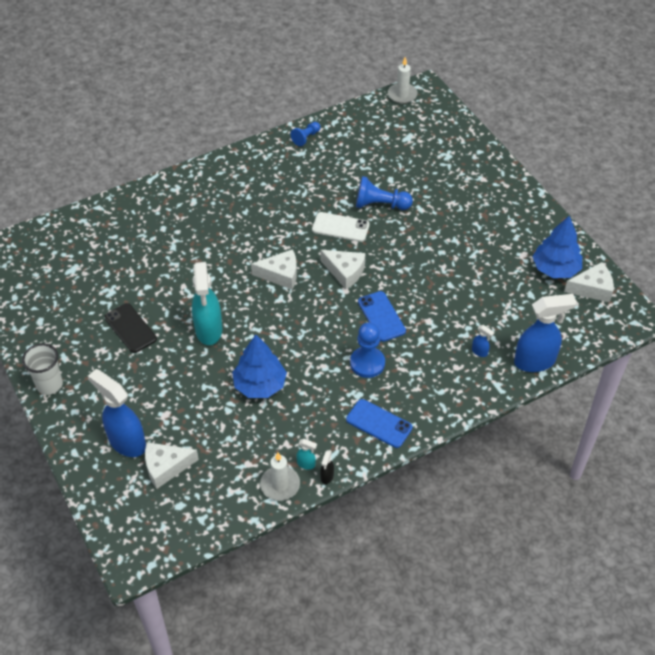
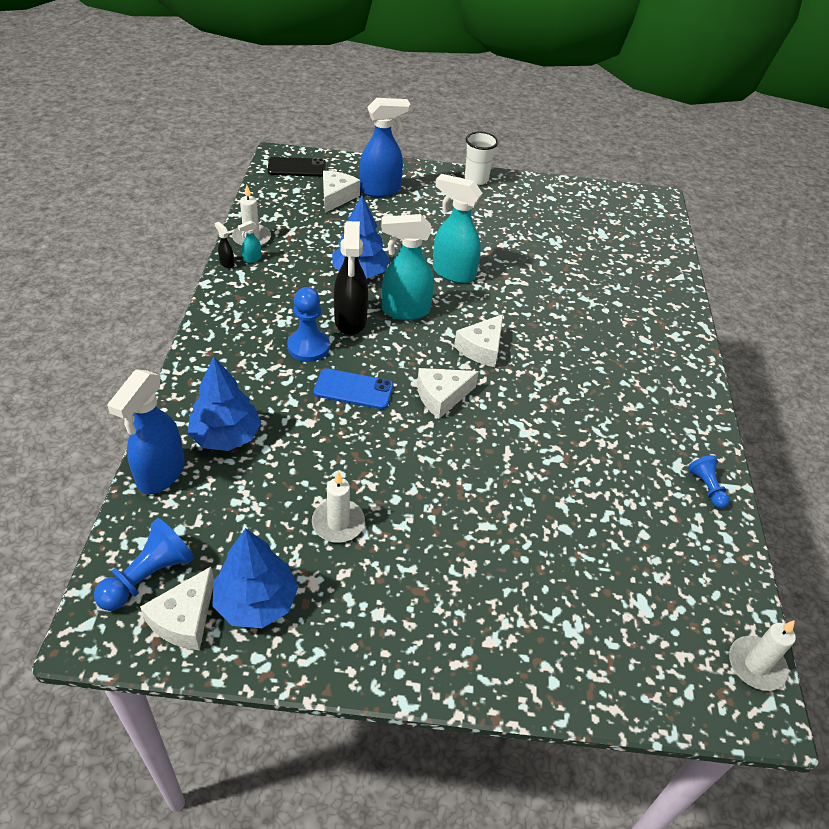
camera: 120 degrees right, 5 degrees down
(130, 328) = (499, 235): black phone -> black phone (296, 168)
(279, 334) = (405, 311): none -> turquoise spray bottle
(320, 357) = (350, 321): none -> black spray bottle
(340, 227) = (514, 430): white phone -> none
(379, 423) = (236, 317): blue phone -> none
(380, 205) = (524, 489): blue pawn -> blue pawn (148, 576)
(479, 352) = (226, 436): blue spray bottle -> blue tree
(481, 265) = (338, 523): none -> white candle

